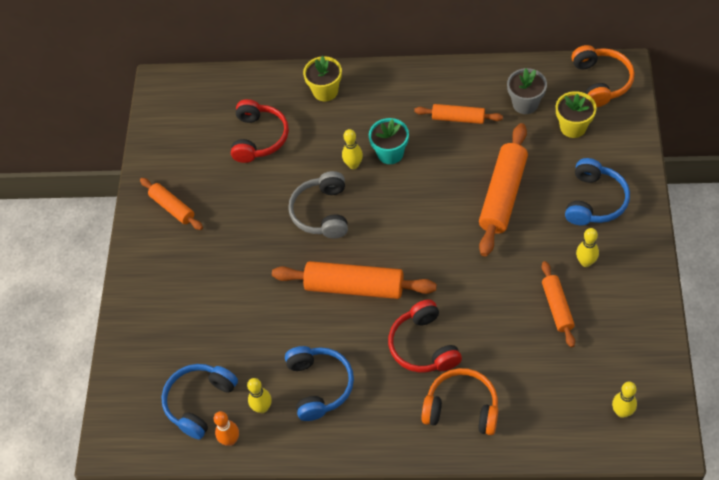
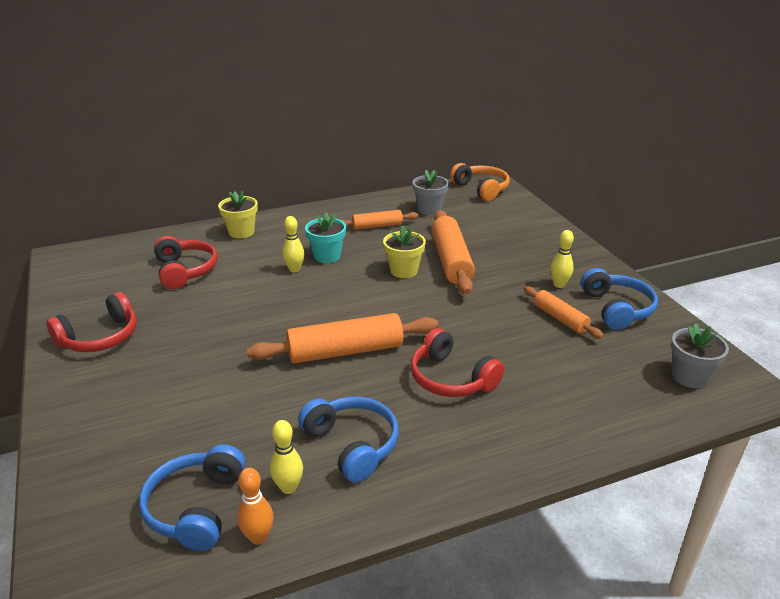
camera: 30 degrees left, 25 degrees down
(172, 207) = (100, 337): orange rolling pin -> red headphones
(322, 212) = (279, 306): grey headphones -> none
(462, 408) = (530, 419): orange headphones -> none
(573, 127) = (479, 214): yellow flower pot -> yellow flower pot (404, 271)
(594, 201) = (533, 248): blue headphones -> blue headphones (616, 309)
(622, 412) = (689, 377): yellow bowling pin -> grey flower pot

